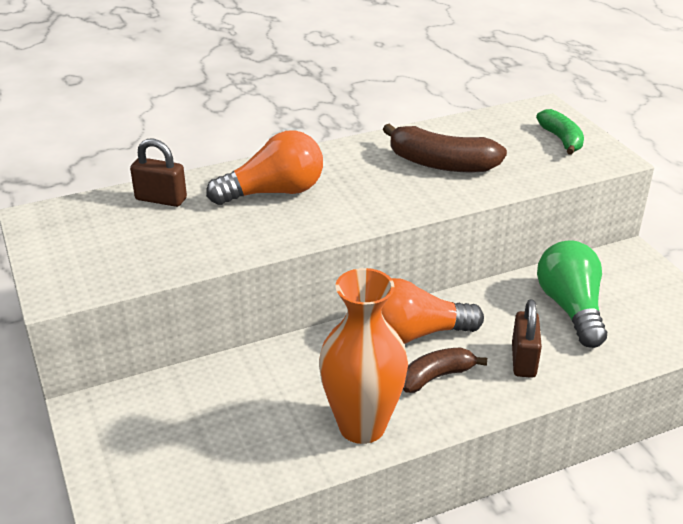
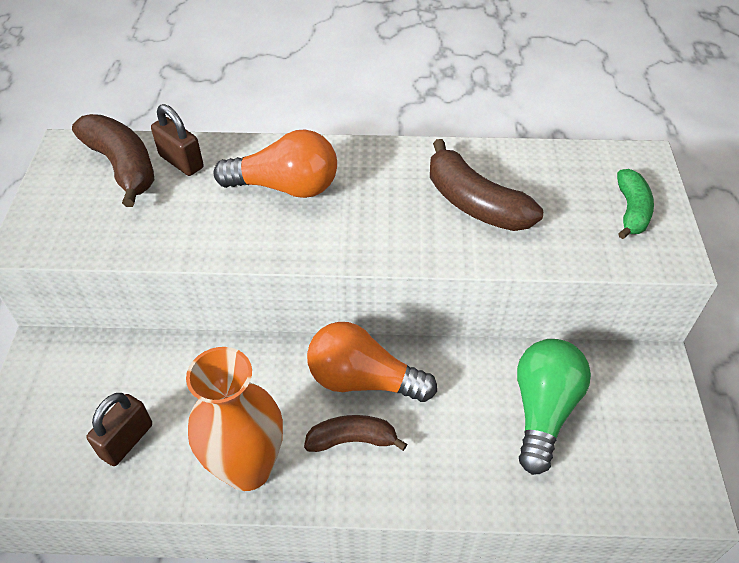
camera: 25 degrees right, 15 degrees up
(105, 216) = (122, 166): none -> brown banana
(523, 360) = (450, 456): brown padlock -> brown padlock (126, 440)

